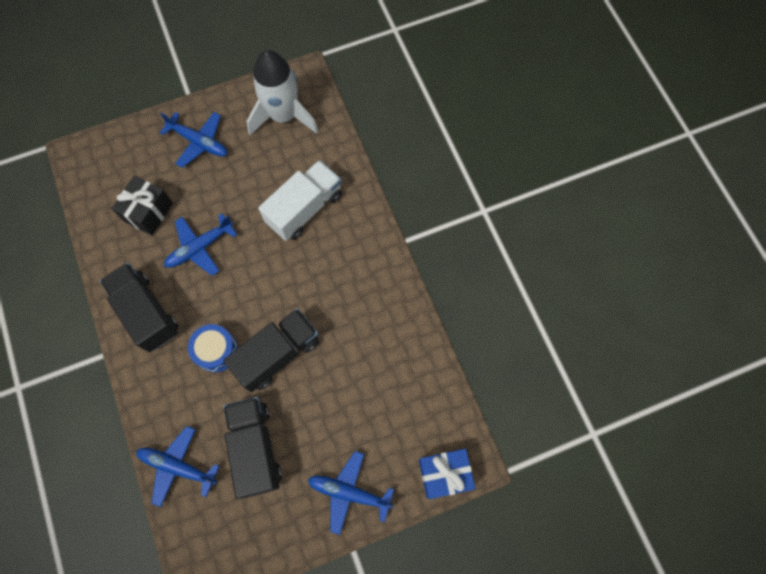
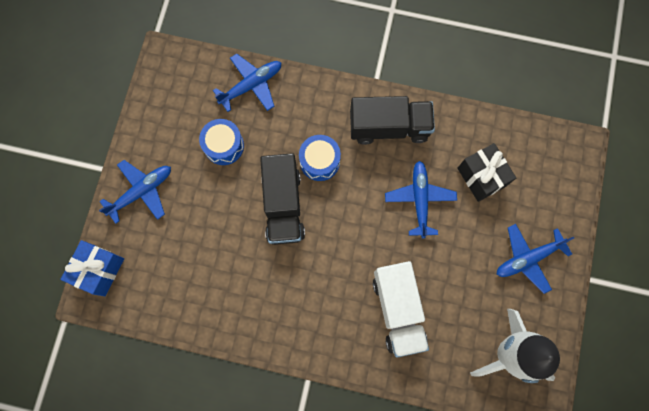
camera: 125 degrees right, 5 degrees up
(255, 448) = (224, 146): black truck -> blue drum

